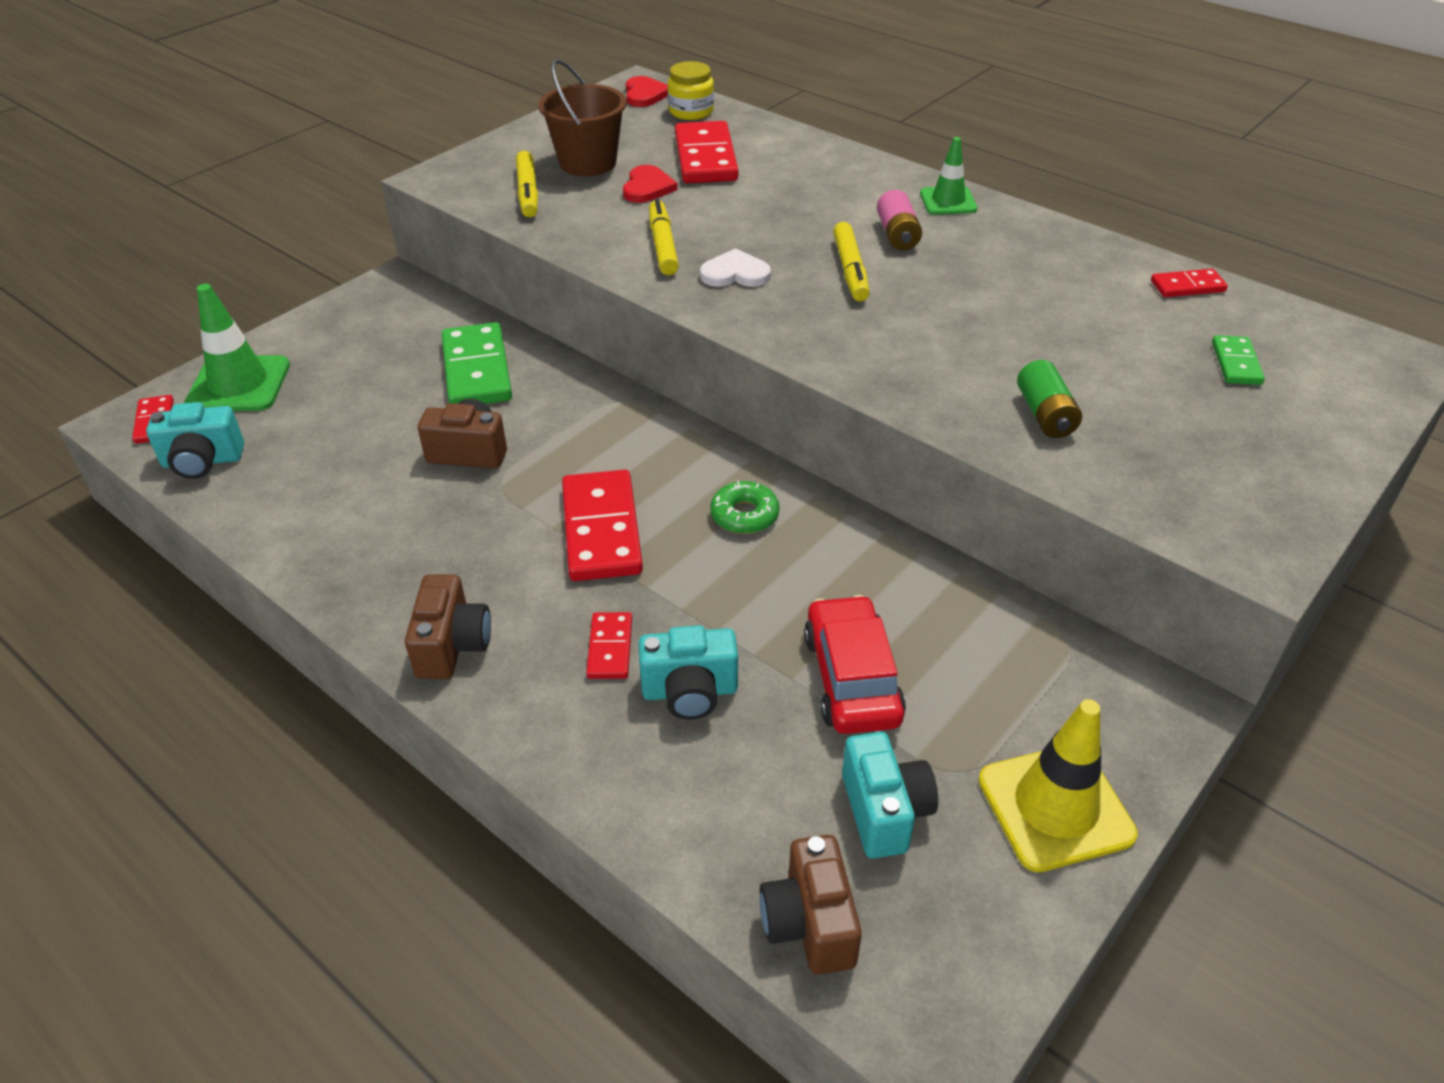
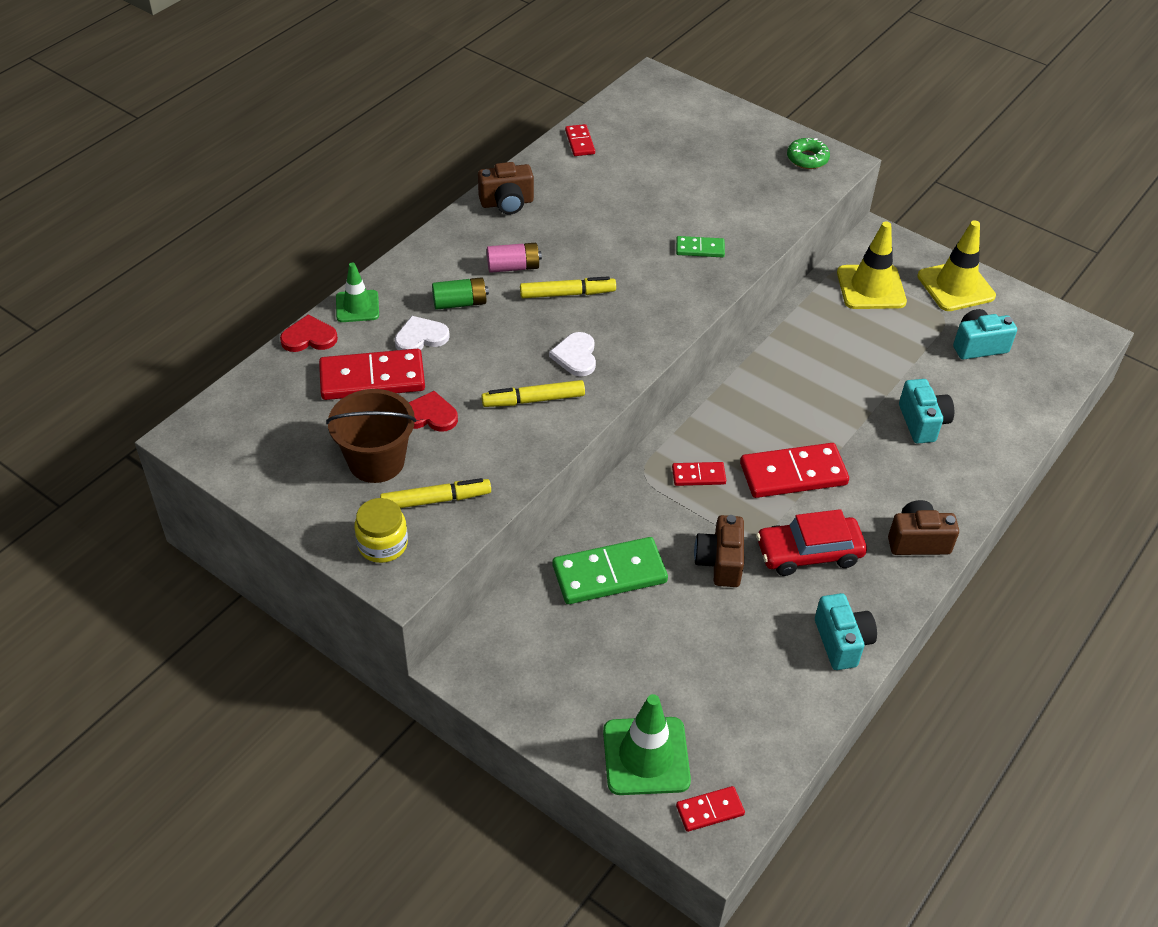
camera: 95 degrees left, 5 degrees up
(202, 461) = (759, 751): turquoise camera -> turquoise camera (842, 642)
(610, 648) = (898, 461): red domino -> red domino (698, 475)
(645, 94) = (221, 428): red heart -> red heart (309, 337)
(691, 111) = (268, 392): yellow jar -> yellow jar (382, 544)
(744, 515) = (764, 400): green donut -> green donut (807, 159)
(768, 181) = (421, 337): none -> white heart
(809, 923) = (1050, 374): brown camera -> brown camera (507, 203)
(852, 678) = (893, 354): red car -> red car (809, 553)
(948, 201) = (460, 237): green traffic cone -> green traffic cone (357, 306)
(1024, 673) = (871, 287): none -> yellow traffic cone
(1045, 415) = (732, 219): green battery -> green battery (460, 303)
(1236, 363) = (667, 138): green domino -> green domino (700, 249)

